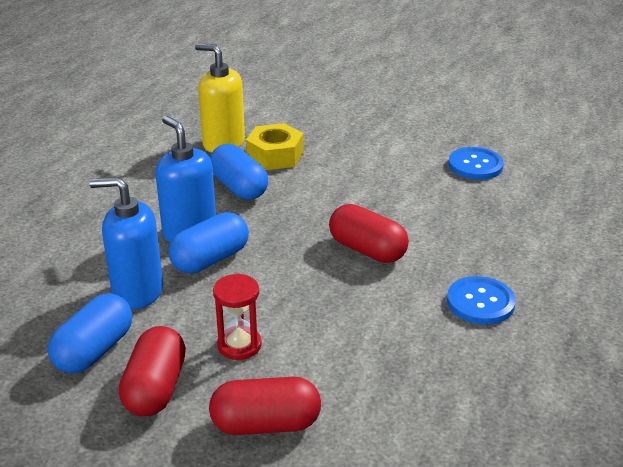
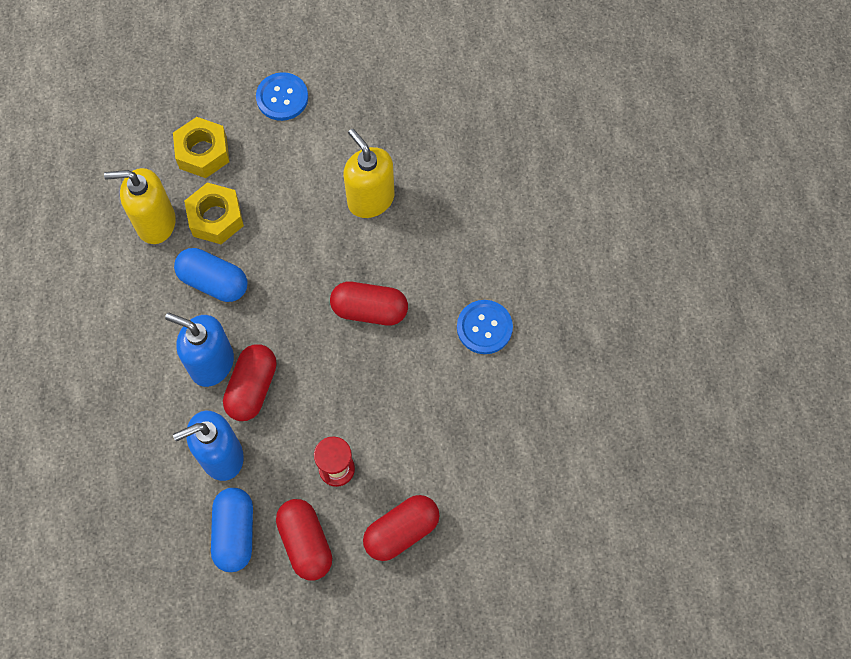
camera: 30 degrees left, 35 degrees up
(210, 259) = (252, 388): blue capsule -> red capsule
(297, 122) = (203, 152): none -> yellow nut
(423, 186) = (370, 199): none -> yellow soap dispenser
(475, 165) = (399, 144): blue button -> blue button (282, 97)

